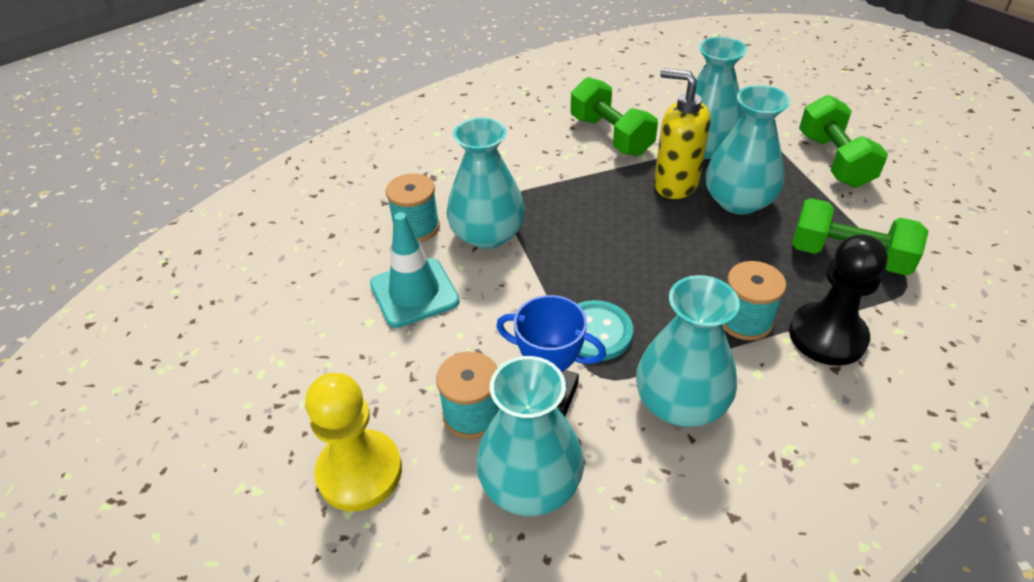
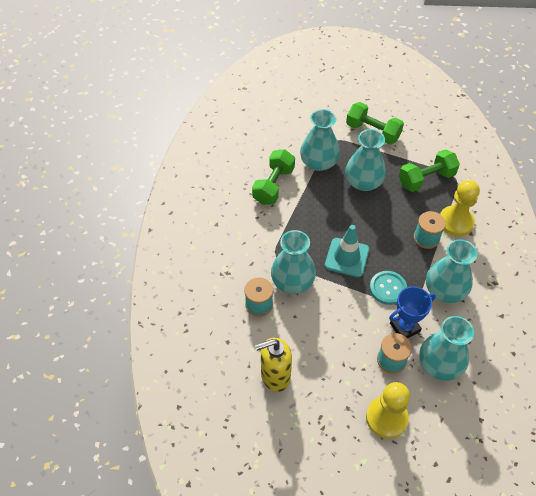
camera: 50 degrees left, 10 degrees up
(414, 293) = (303, 334): turquoise traffic cone -> turquoise traffic cone (347, 257)
(610, 136) = (273, 185): green dumbbell -> green dumbbell turned 75 degrees counterclockwise
(675, 184) = (331, 192): yellow soap dispenser -> yellow soap dispenser (275, 376)
(827, 336) = (455, 222): black pawn -> yellow pawn

